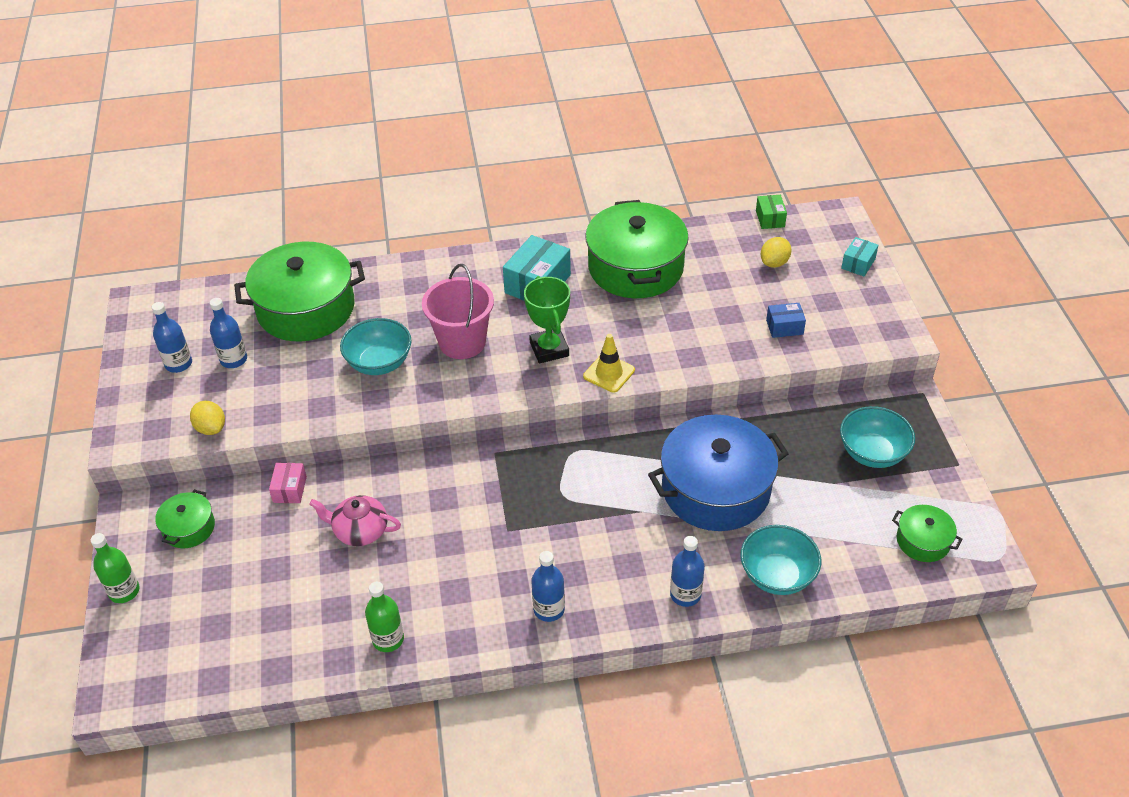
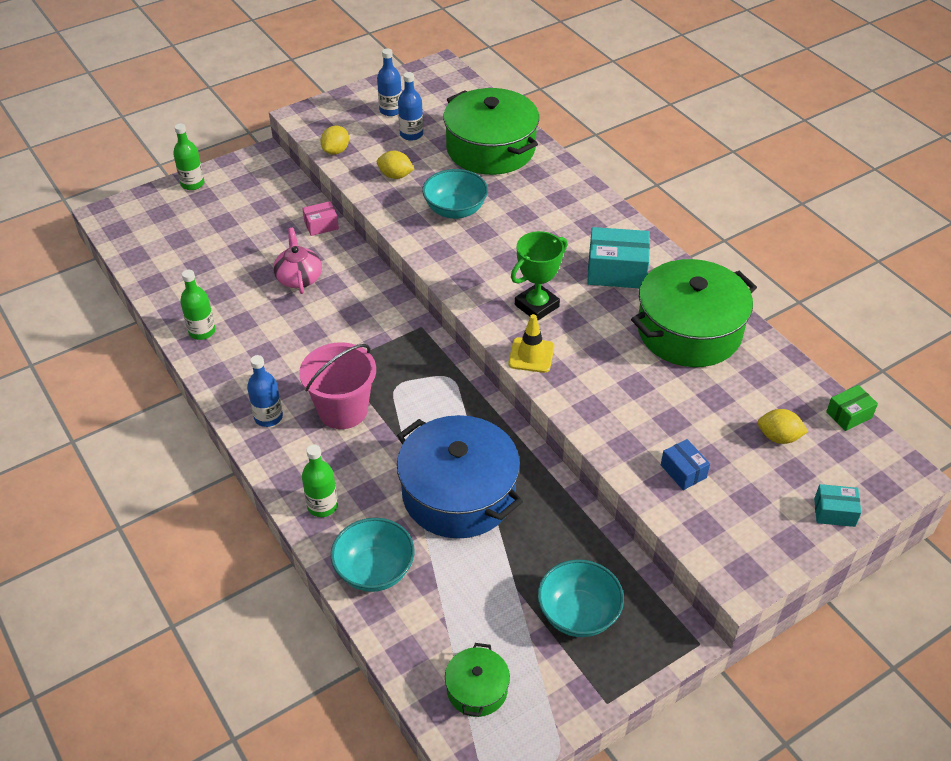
camera: 65 degrees right, 0 degrees up
(189, 528) = (261, 190): green pot -> none
(291, 392) = (395, 176): none -> yellow lemon
(462, 342) = (510, 249): pink bucket -> pink bucket (343, 410)
(685, 594) = (322, 506): blue bottle -> green bottle

